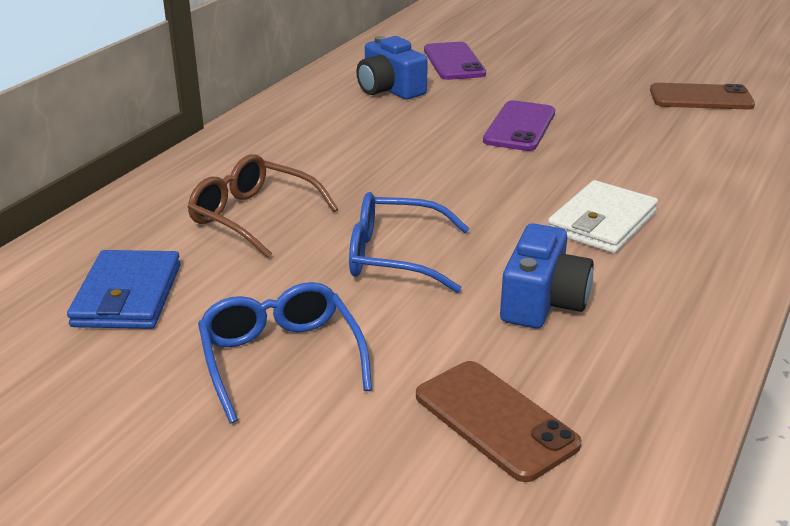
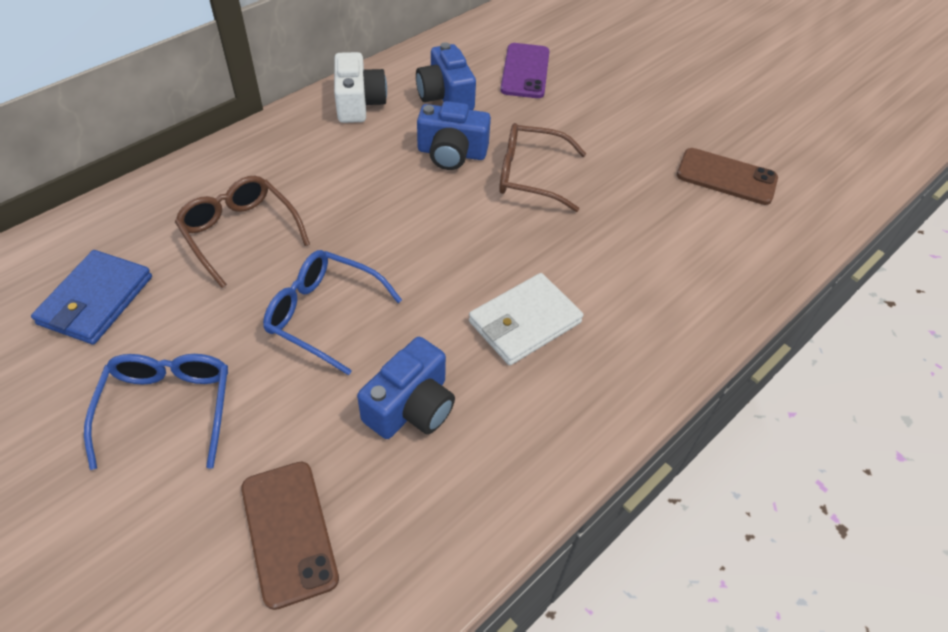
camera: 15 degrees right, 20 degrees up
(304, 107) = (359, 103): none -> white camera
(429, 125) = (451, 153): none -> blue camera
(519, 127) = (530, 175): purple phone -> brown glasses

